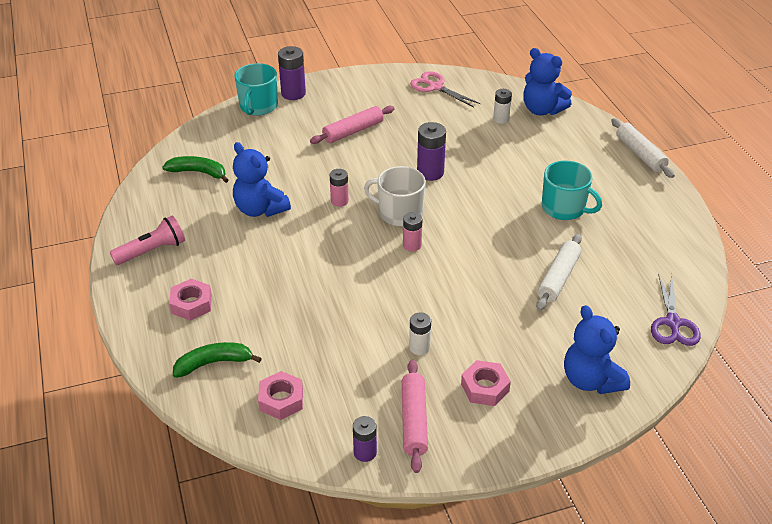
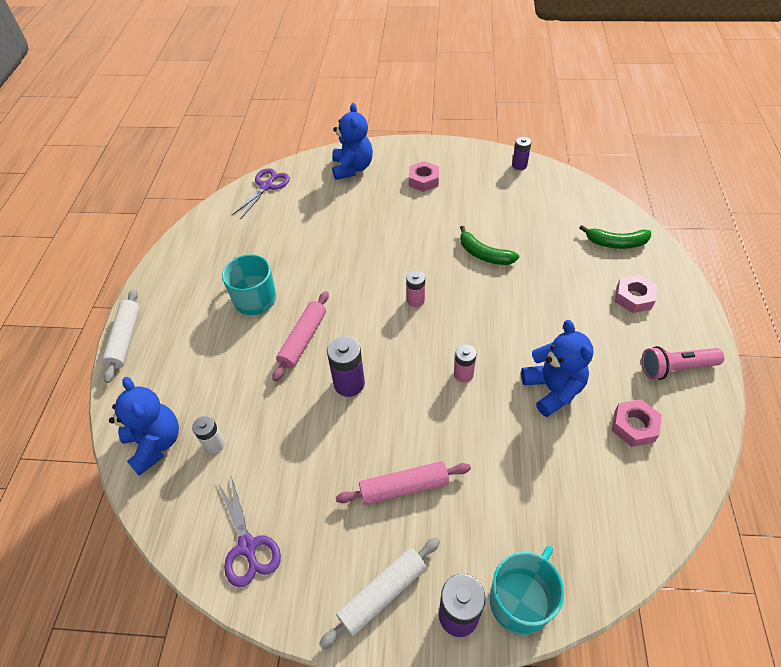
camera: 155 degrees left, 10 degrees up
(198, 172) = (622, 475): green banana -> green banana (484, 254)
(281, 400) = (567, 206): pink nut -> pink nut (634, 426)
(399, 213) = (409, 339): white mug -> none
(413, 420) = (480, 174): pink rolling pin -> pink rolling pin (303, 340)
(419, 347) = (454, 215): white battery -> none
(435, 87) = (247, 546): pink scissors -> purple scissors
(558, 278) = (315, 237): white rolling pin -> white rolling pin (383, 594)

